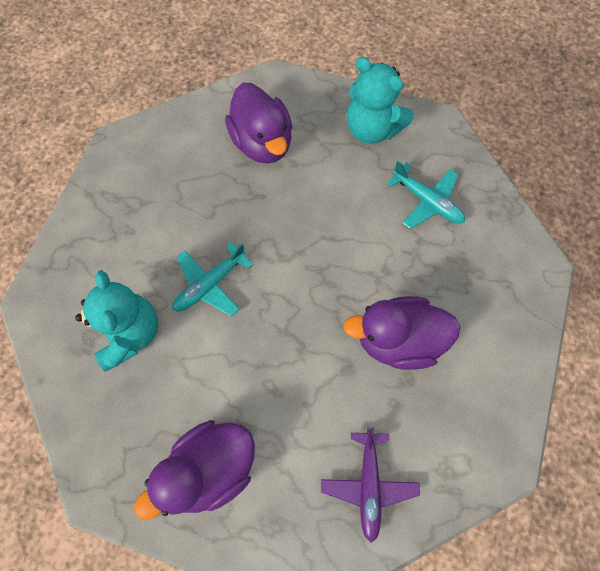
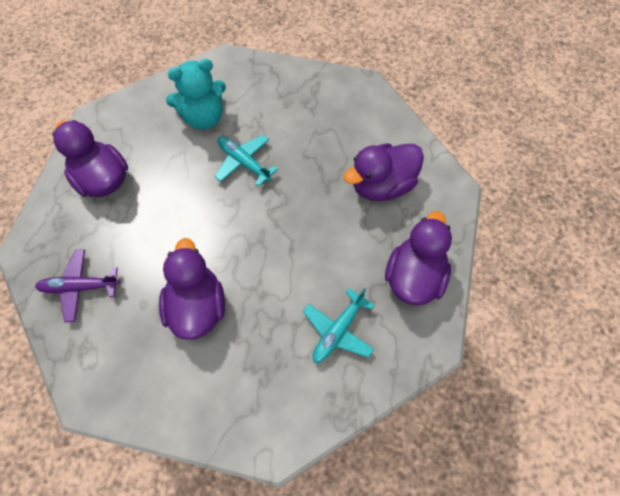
camera: 85 degrees right, 5 degrees down
(372, 129) = (414, 277): turquoise teddy bear -> purple duck

